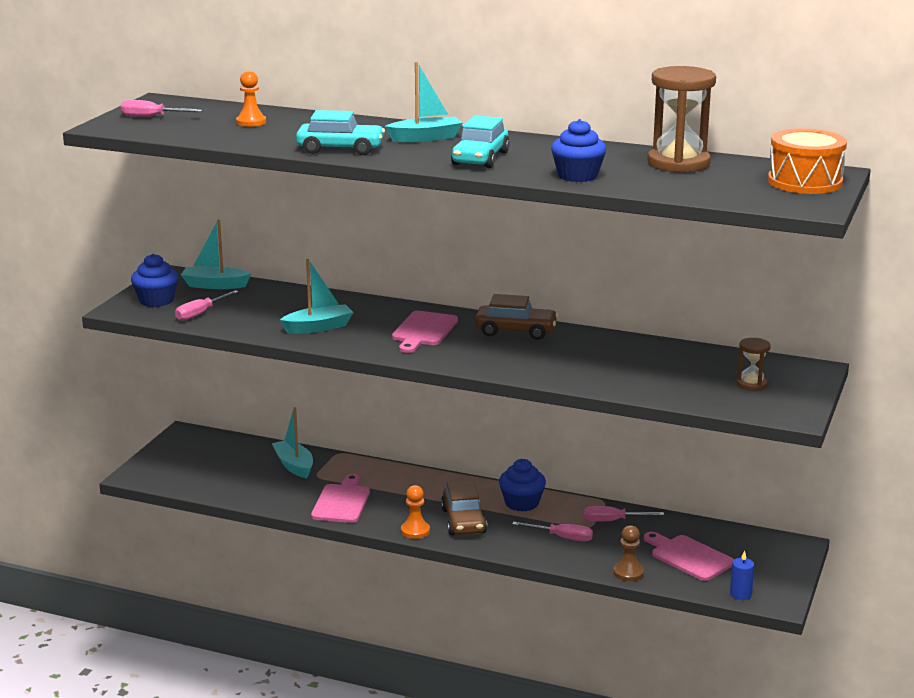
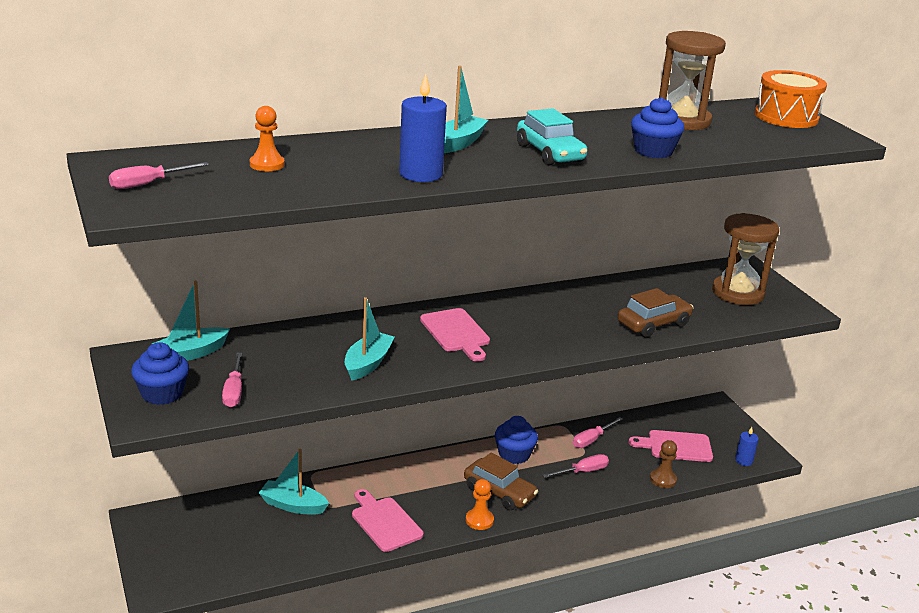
camera: 45 degrees left, 5 degrees up
(340, 149) = (420, 174): turquoise car -> blue candle
(515, 331) = (521, 306): brown car -> brown car (653, 324)
(751, 384) = (737, 293): brown hourglass -> brown hourglass, size x2.02

